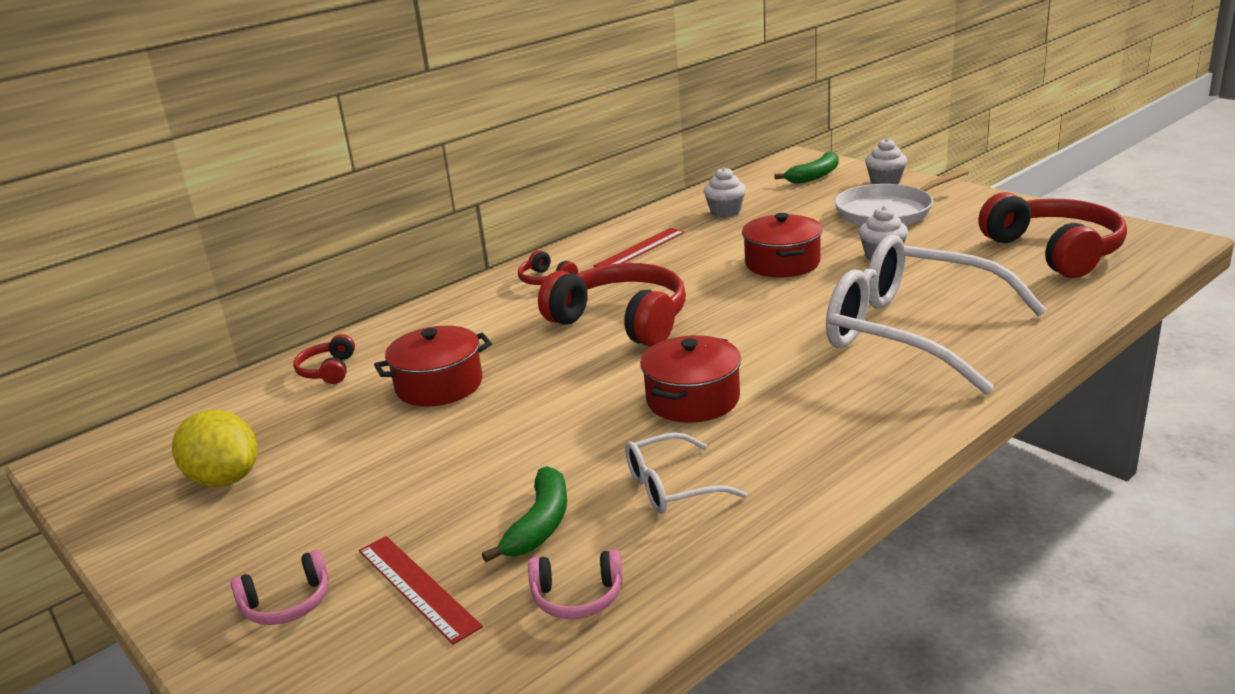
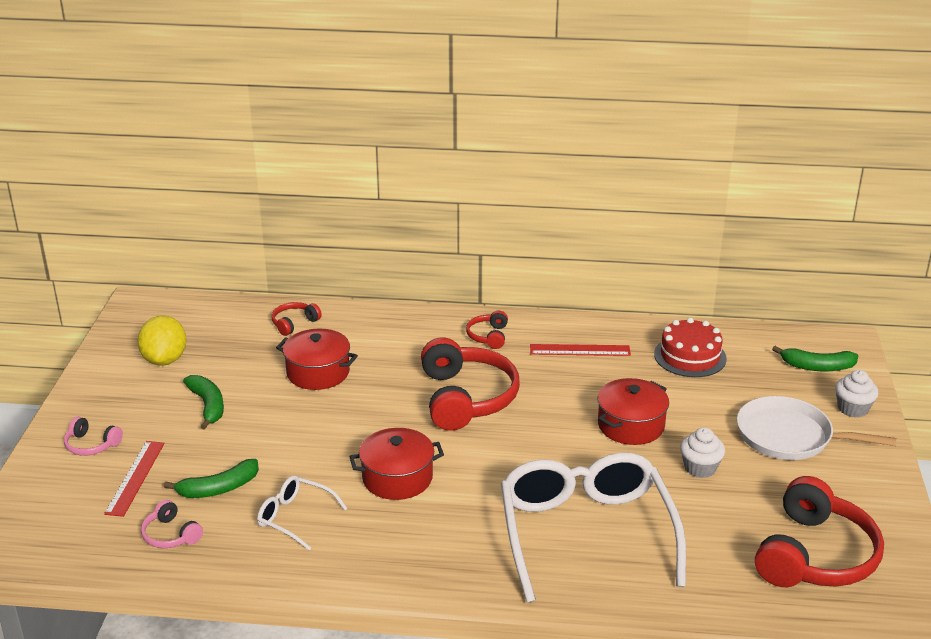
camera: 45 degrees right, 5 degrees up
(369, 478) = (207, 405): none -> green banana
(725, 212) = (690, 356): white cupcake -> red cake

